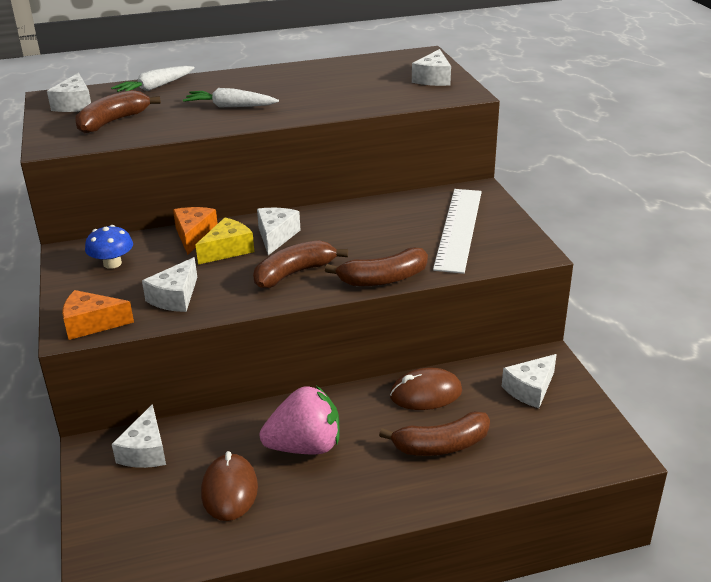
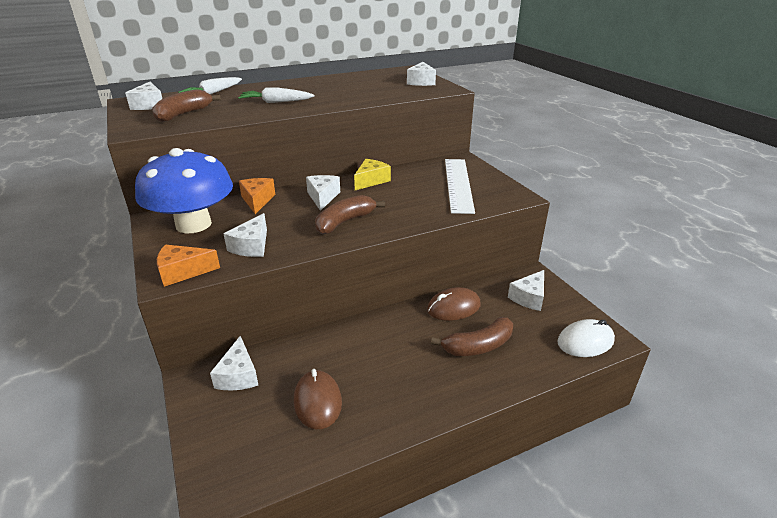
camera: 10 degrees left, 0 degrees up
(112, 263) = (193, 224): blue mushroom -> blue mushroom, size x2.33
(228, 250) = (287, 209): yellow cheese -> yellow cheese (371, 181)
(305, 447) = (371, 358): pink strawberry -> none
(383, 279) = (415, 221): brown banana -> none
(582, 453) = (585, 341): none -> white mouse

